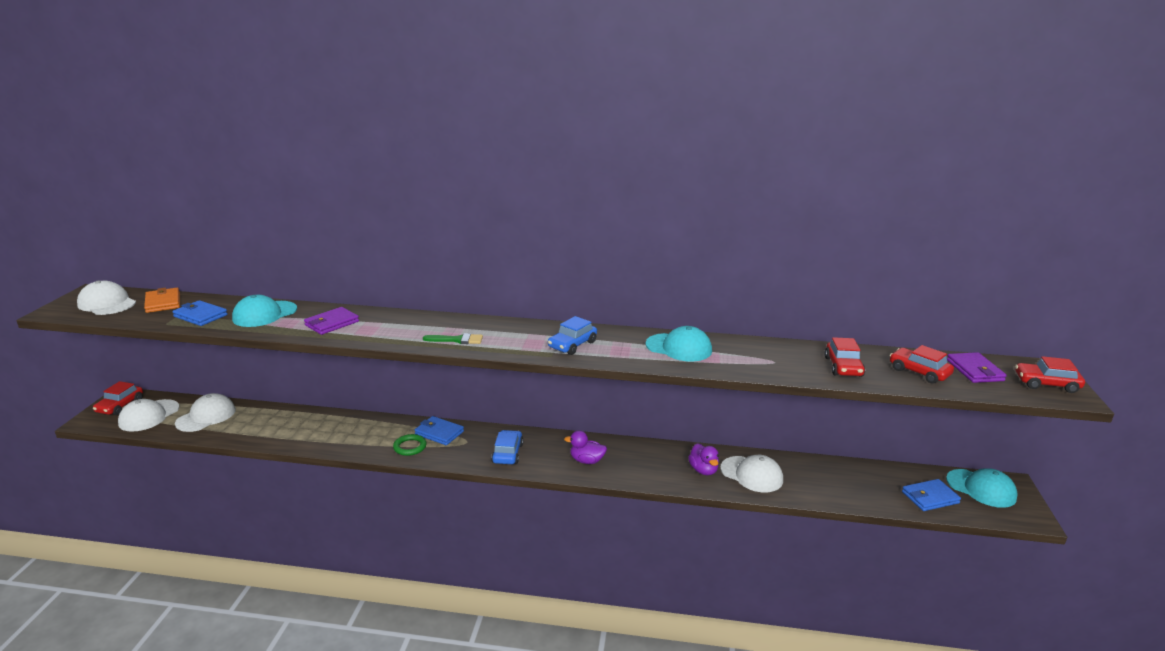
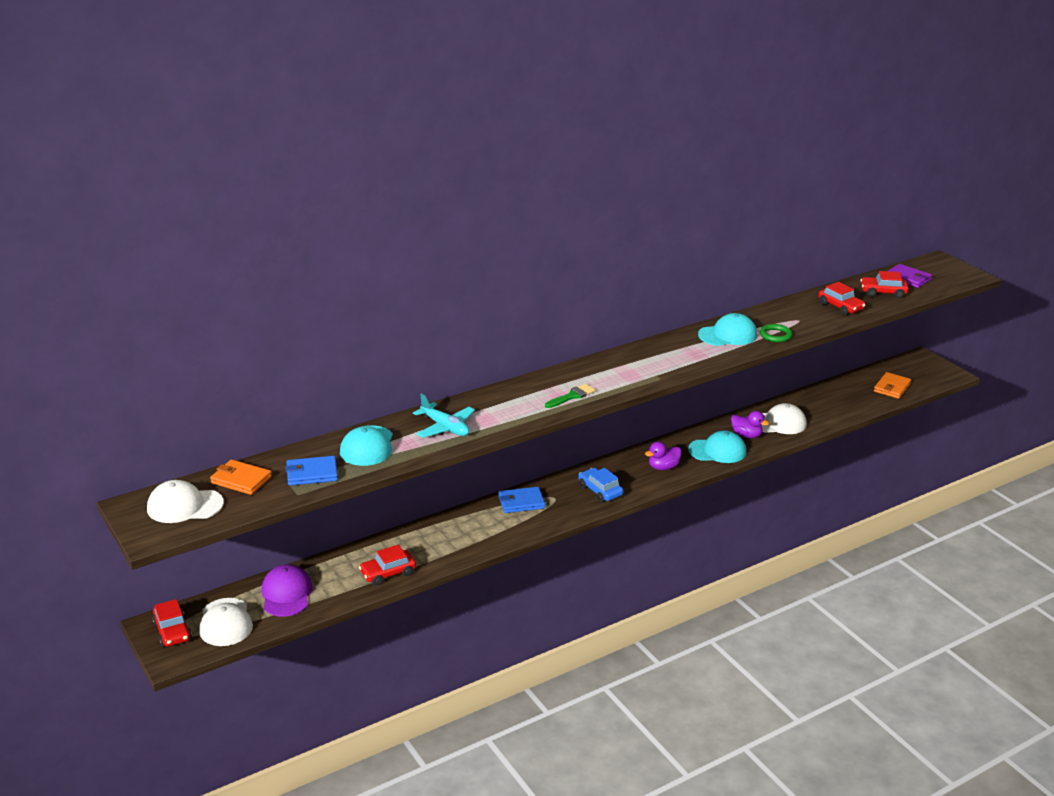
camera: 40 degrees left, 5 degrees up
(206, 416) = (286, 594): white cap -> purple cap
(332, 323) = (445, 427): purple wallet -> turquoise plane
(410, 447) = (518, 524): green ring -> green ring (775, 335)
(572, 345) = (658, 364): blue car -> none
(930, 497) = (892, 387): blue wallet -> orange wallet
(981, 488) = (910, 368): turquoise cap -> turquoise cap (717, 451)
(1046, 384) = (951, 272): red car -> red car (388, 573)

